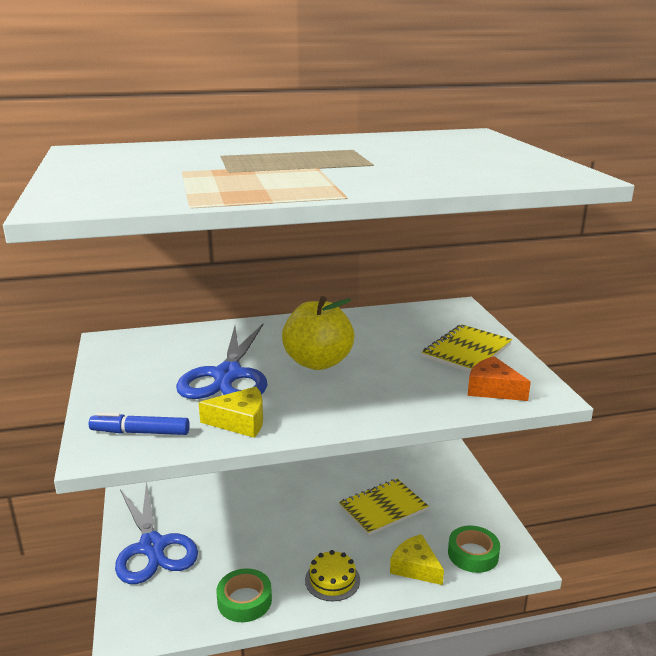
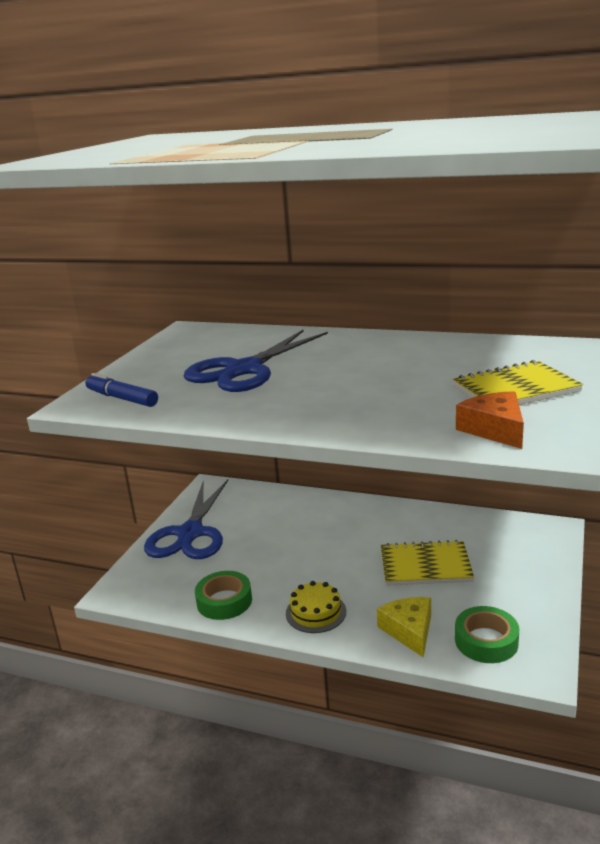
camera: 35 degrees right, 0 degrees up
(240, 421) = (206, 406): yellow cheese -> none
(318, 362) = (339, 373): yellow apple -> none

